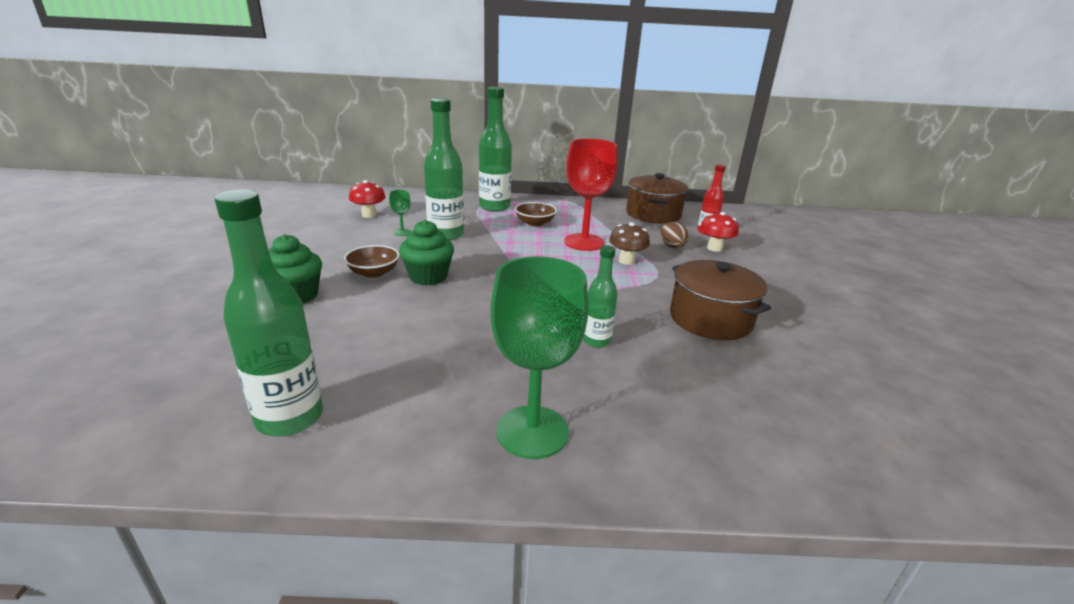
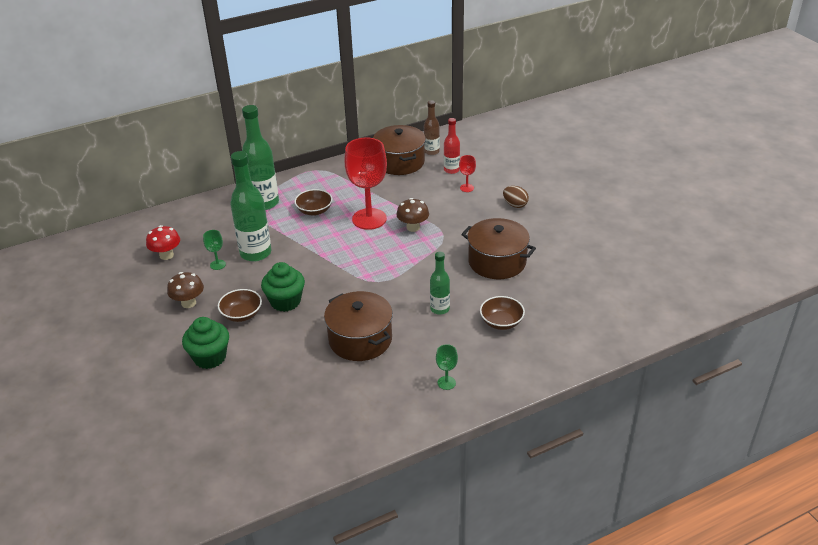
camera: 25 degrees left, 10 degrees up
(290, 418) = (311, 434): green bottle -> none
(340, 249) = (188, 303): none -> brown mushroom
(468, 337) = (360, 339): none -> brown pot
(532, 431) = (446, 383): green goblet -> green goblet, size x0.43
(671, 246) = (435, 197): brown egg -> brown egg (515, 205)
(673, 385) = (501, 322): none -> brown bowl
(693, 215) = (431, 152): none -> brown bottle
(714, 248) = (467, 188): red mushroom -> red goblet

